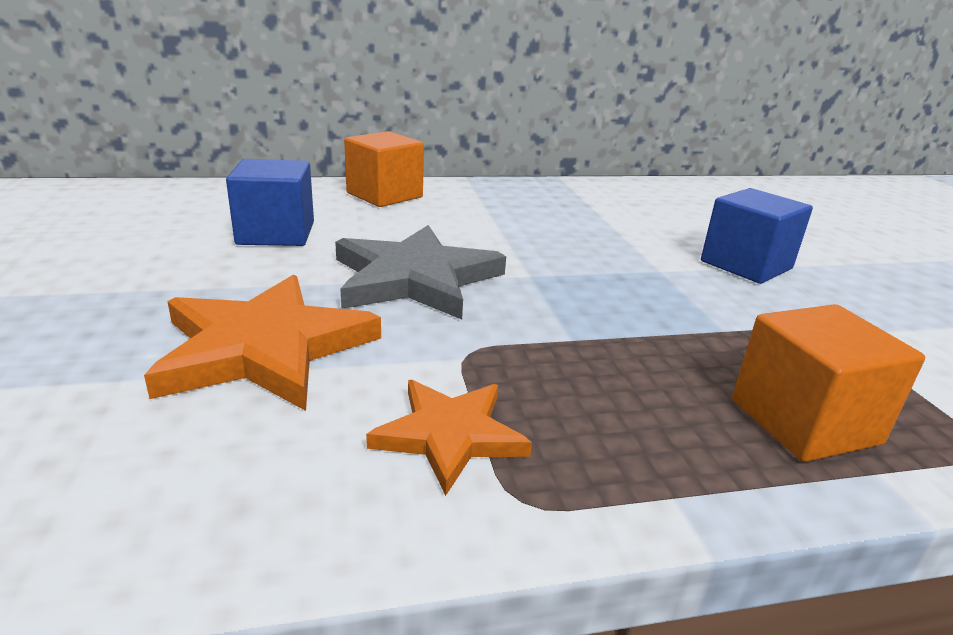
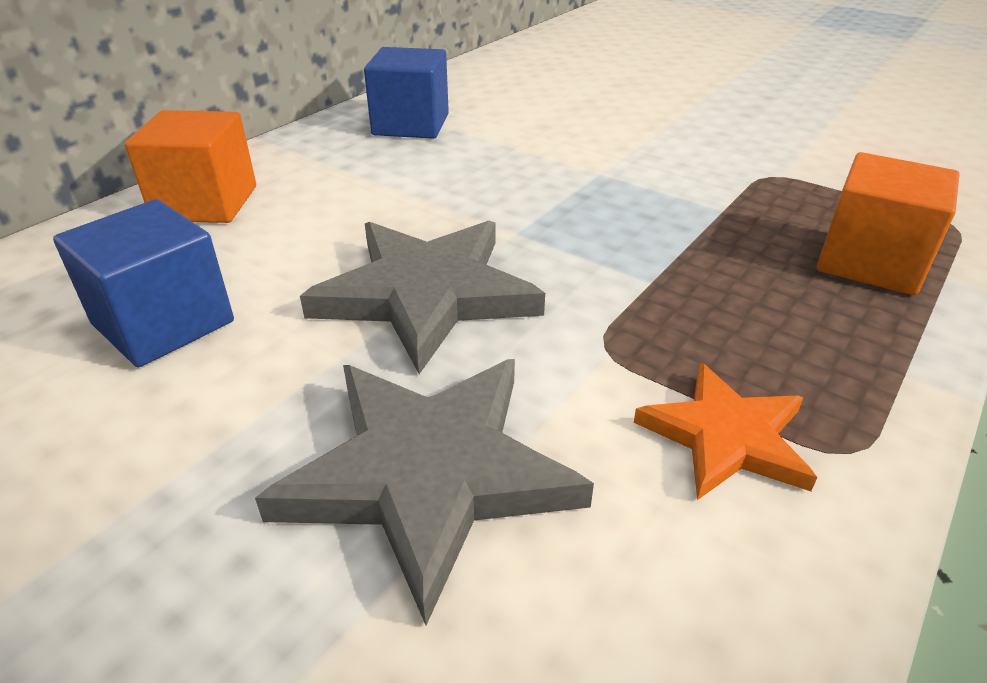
camera: 40 degrees left, 10 degrees up
(264, 348) = (429, 473): orange star -> grey star
(746, 265) = (645, 137): blue cube -> blue cube (411, 125)

